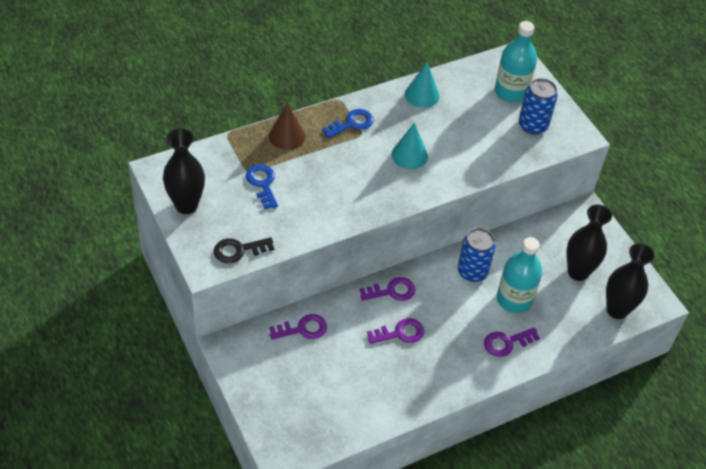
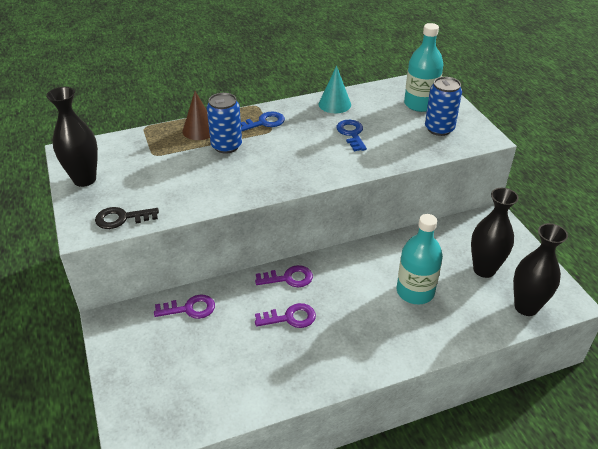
camera: 10 degrees right, 10 degrees down
(262, 184) = (164, 165): blue key -> blue key (351, 134)
(409, 155) = (314, 148): turquoise cone -> none
(472, 271) = (374, 264): blue can -> blue can (226, 146)
(506, 343) = (403, 333): purple key -> none

